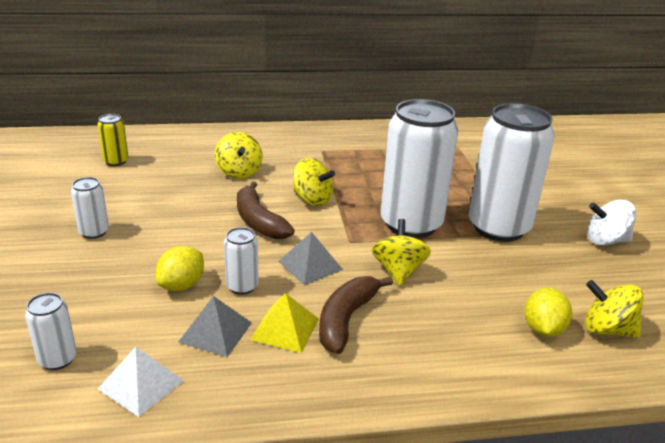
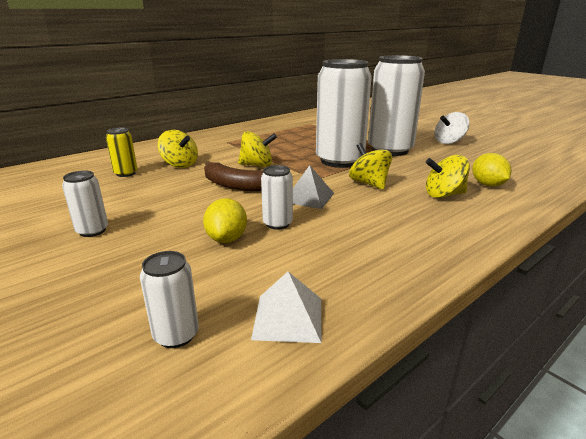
camera: 30 degrees left, 5 degrees down
(116, 161) = (56, 183): yellow can -> yellow can (126, 173)
(215, 332) = (298, 257): grey pyramid -> none
(285, 329) = (347, 236): yellow pyramid -> none
(346, 319) = (378, 217): brown banana -> none
(607, 329) = (514, 175): yellow spinning top -> yellow spinning top (444, 195)

